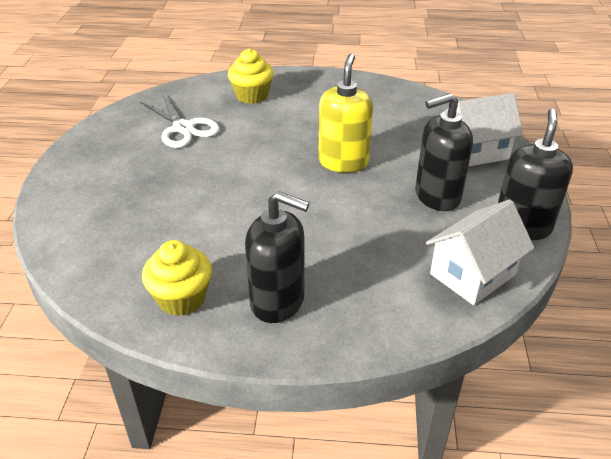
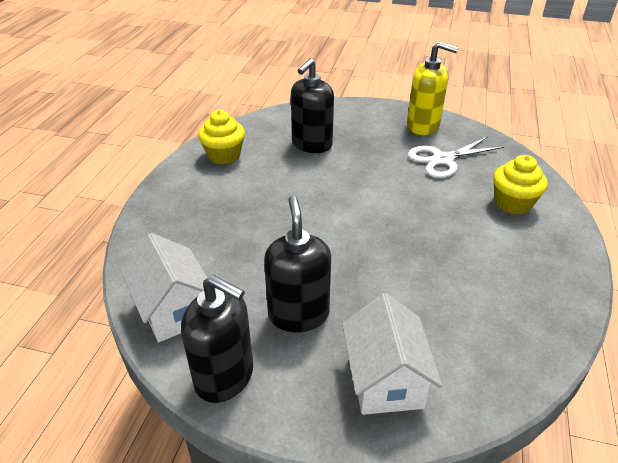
camera: 100 degrees right, 0 degrees up
(278, 301) = (200, 194): black soap dispenser -> black soap dispenser (311, 145)
(343, 162) = (375, 253): yellow soap dispenser -> yellow soap dispenser (423, 126)

